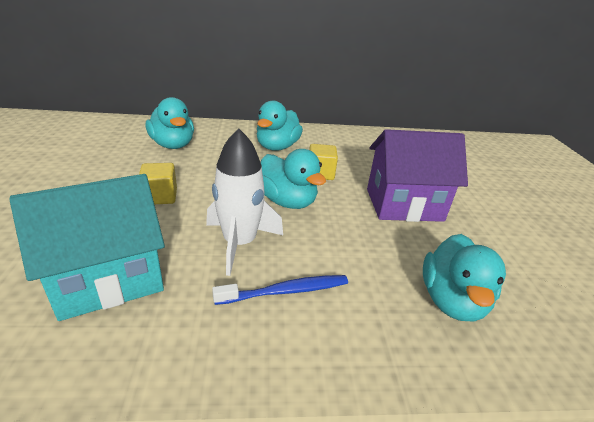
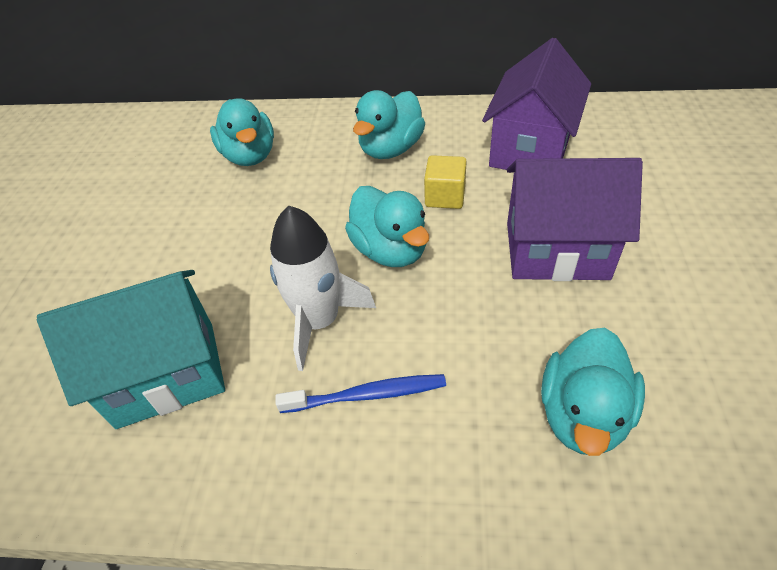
camera: 15 degrees right, 15 degrees up
(160, 196) = (229, 248): yellow cube -> none
(371, 152) = (530, 149): none -> purple house

